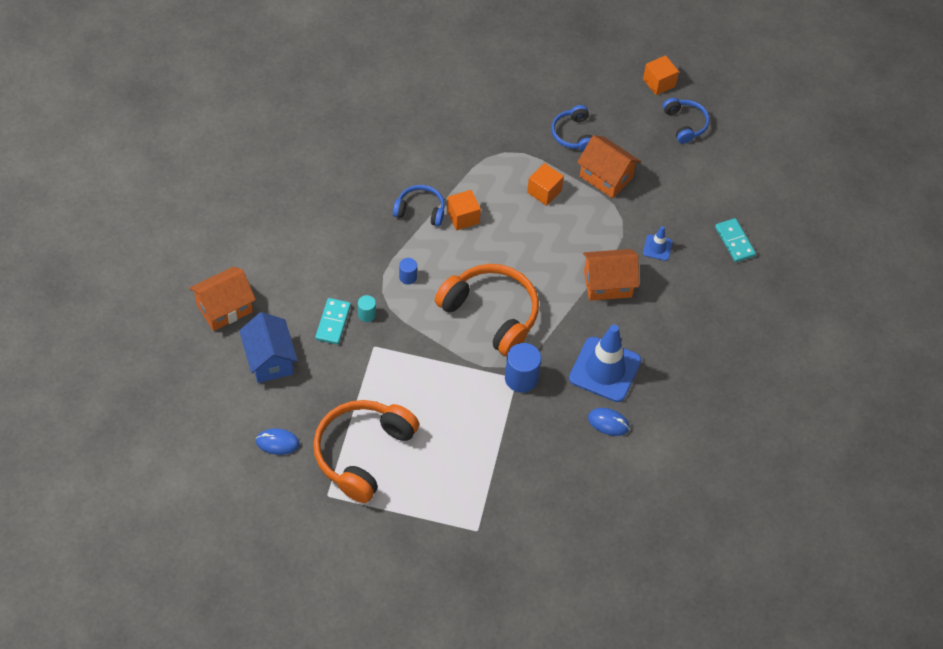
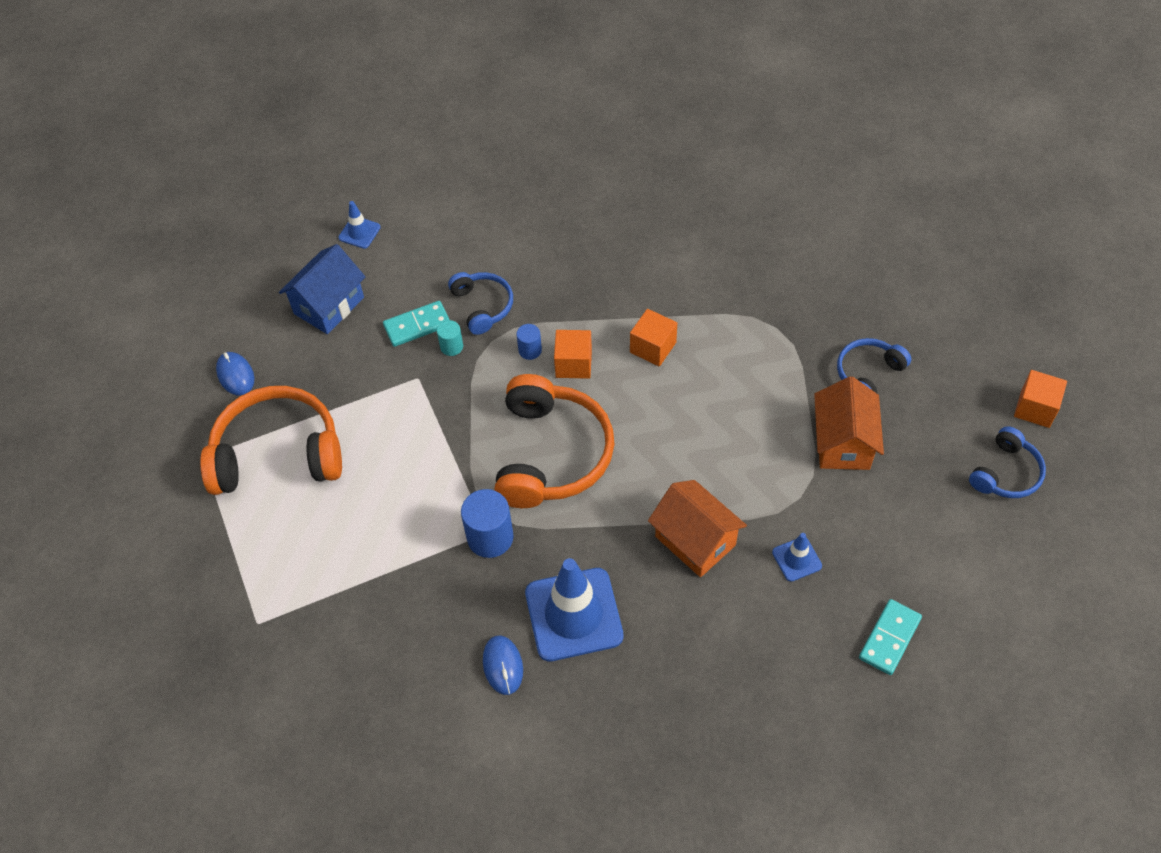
camera: 60 degrees right, 0 degrees up
(224, 308) = (359, 232): orange house -> blue traffic cone
(420, 210) = (625, 306): blue headphones -> blue headphones (482, 306)
(544, 191) = (761, 397): orange cube -> orange cube (573, 364)

